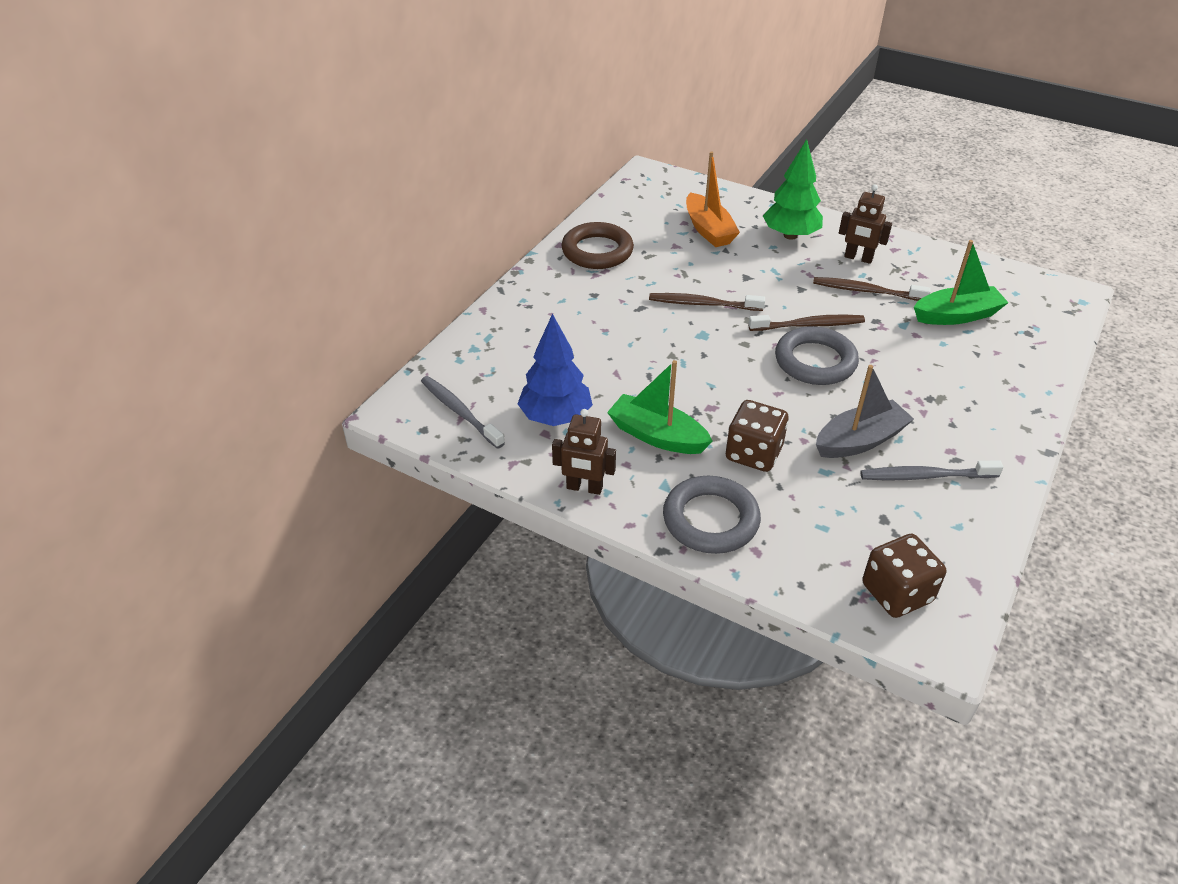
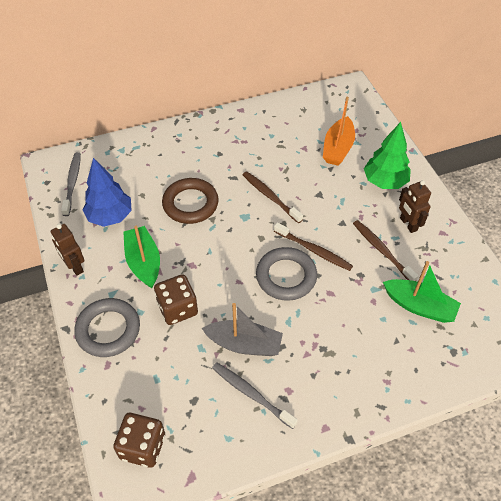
camera: 40 degrees right, 10 degrees up
(597, 251) = (255, 126): brown ring -> brown ring (190, 204)

